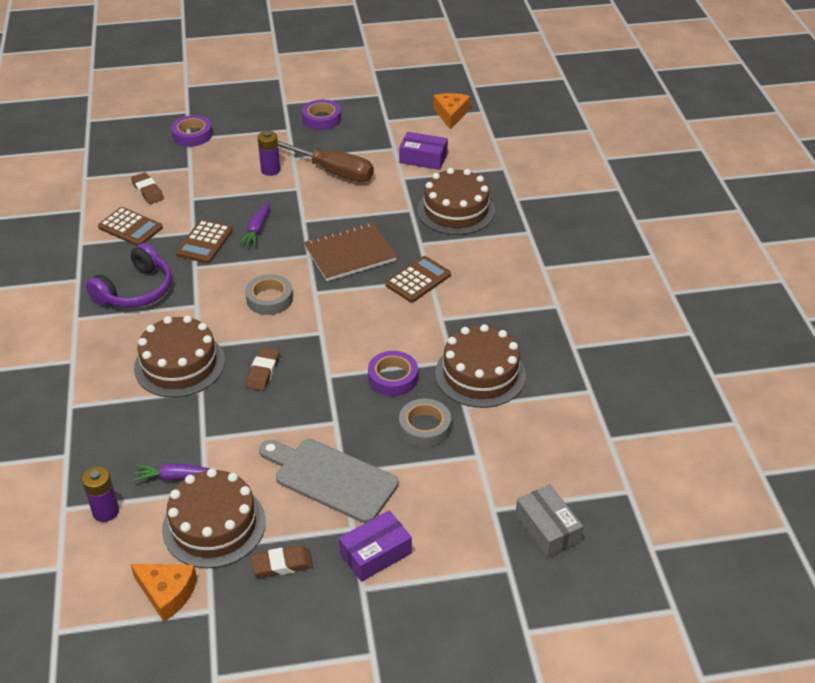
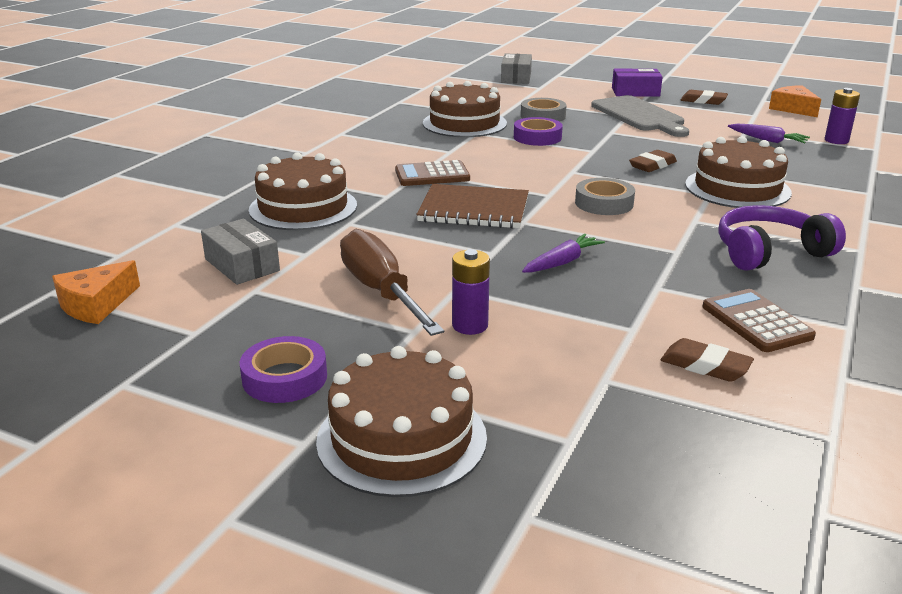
camera: 145 degrees left, 15 degrees down
(148, 191) = (705, 366): brown eraser -> brown eraser turned 60 degrees counterclockwise
(192, 135) = (556, 446): purple tape -> none
(205, 242) = (647, 270): brown calculator -> none
(214, 525) = (745, 120): brown cake -> brown cake (402, 438)
(423, 158) = (242, 265): purple box -> grey box

